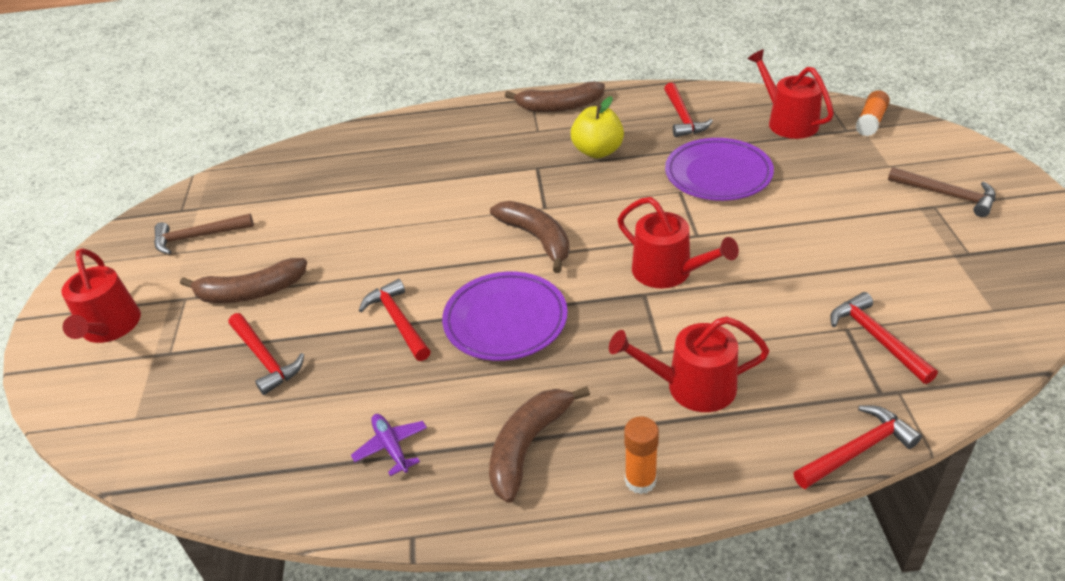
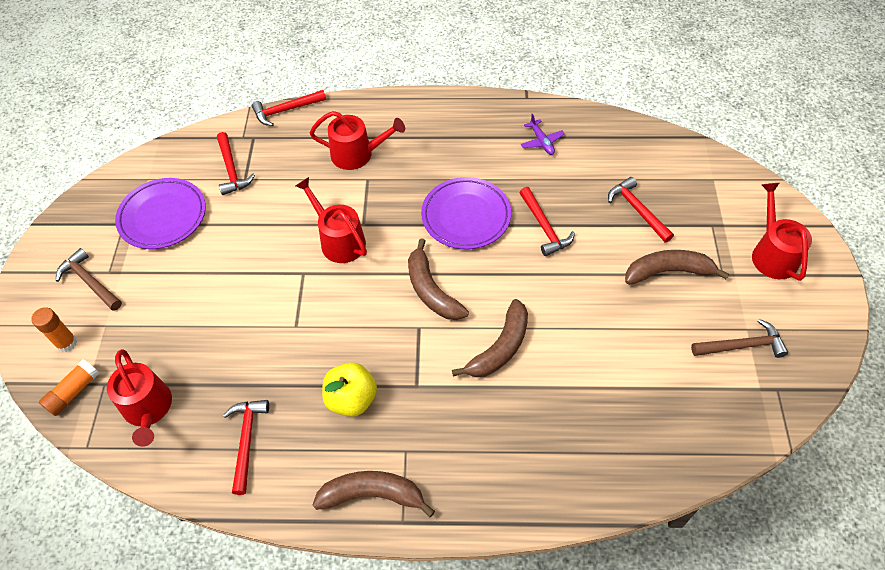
camera: 175 degrees left, 15 degrees up
(528, 446) = (461, 133): brown banana -> brown banana (500, 348)
(640, 480) = (404, 109): orange glue stick -> orange glue stick (66, 343)
(718, 174) = (253, 342): purple plate -> purple plate (163, 216)

